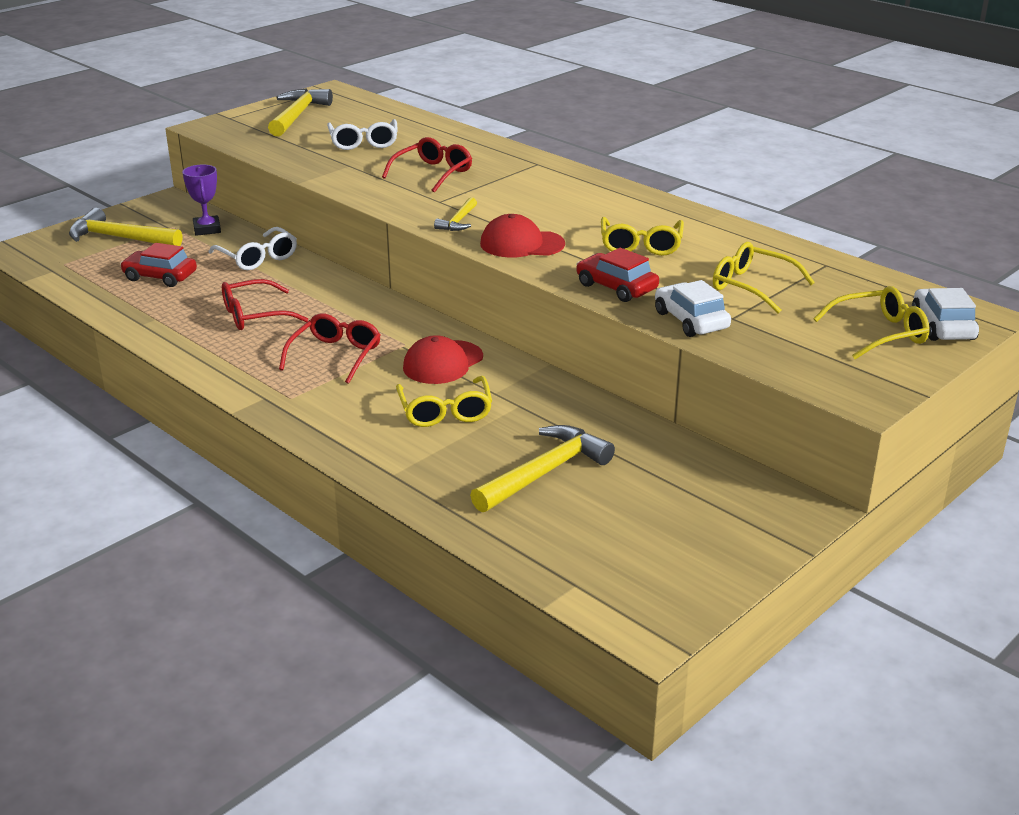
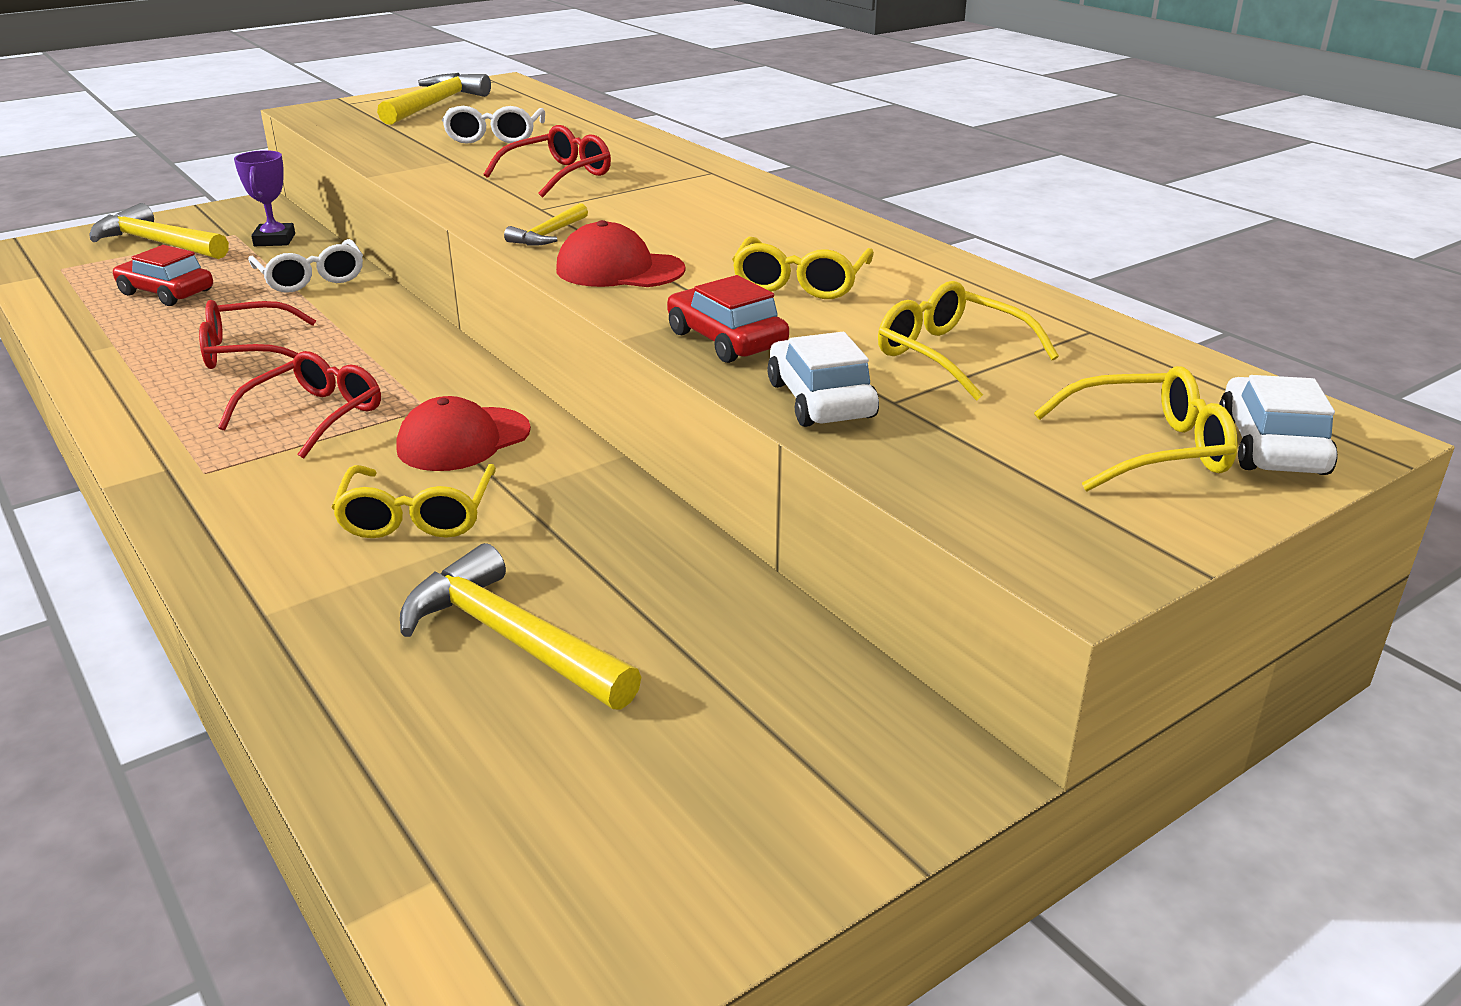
camera: 10 degrees right, 0 degrees up
(544, 472) = (511, 639): yellow hammer -> yellow hammer turned 105 degrees counterclockwise

